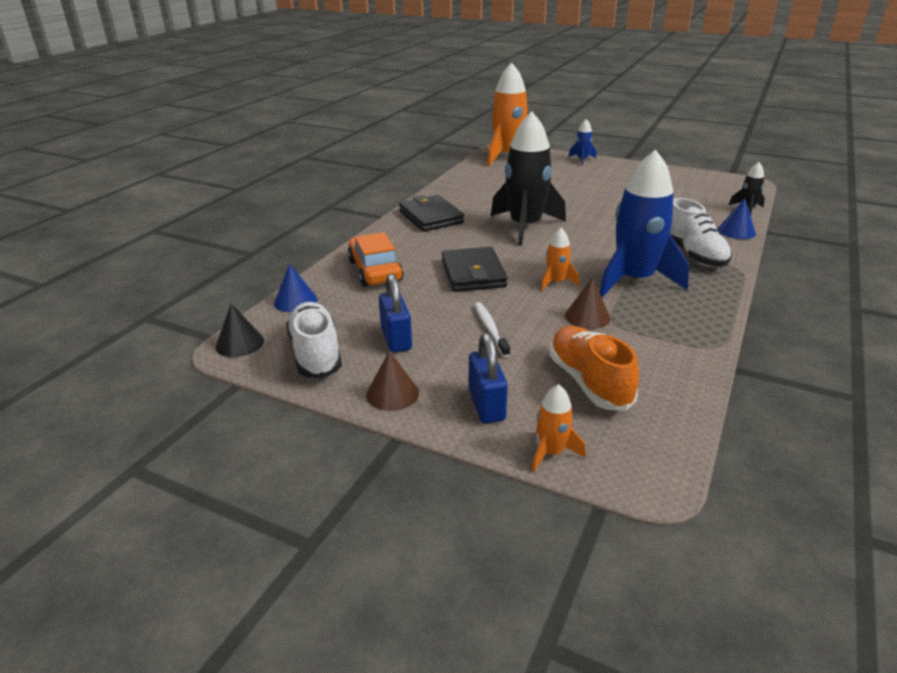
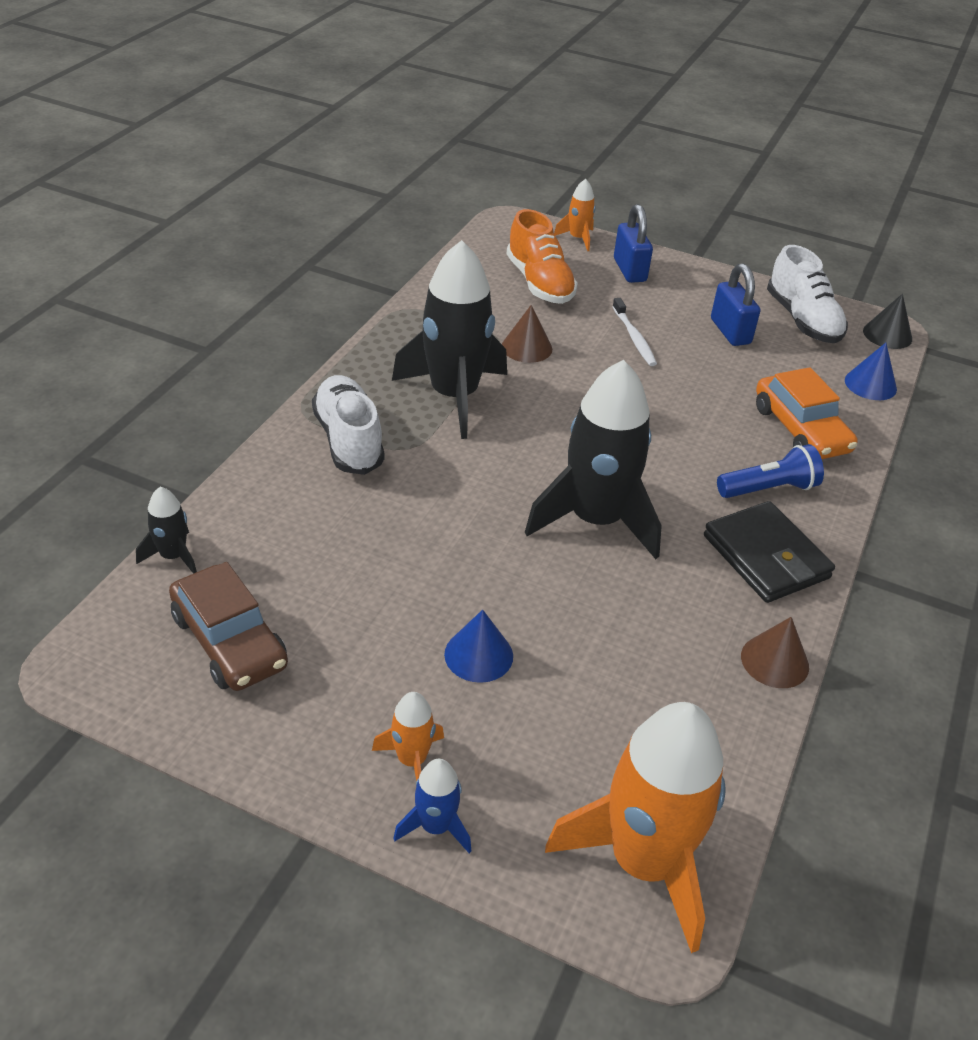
camera: 175 degrees right, 10 degrees up
(392, 393) = (712, 282): brown cone -> brown cone (774, 661)
(415, 241) = (768, 489): none -> blue flashlight
(473, 274) = (666, 417): black wallet -> none
(556, 282) = (556, 397): orange rocket -> orange rocket (412, 760)
(634, 280) = (454, 396): blue rocket -> black rocket
(692, 189) = (229, 641): none -> brown car
(736, 231) = (243, 491): blue cone -> blue cone (478, 655)

